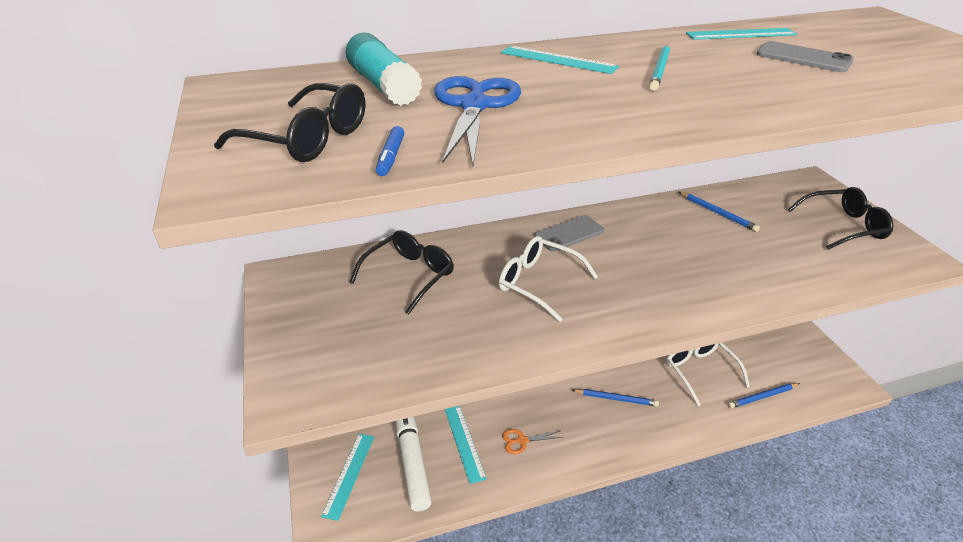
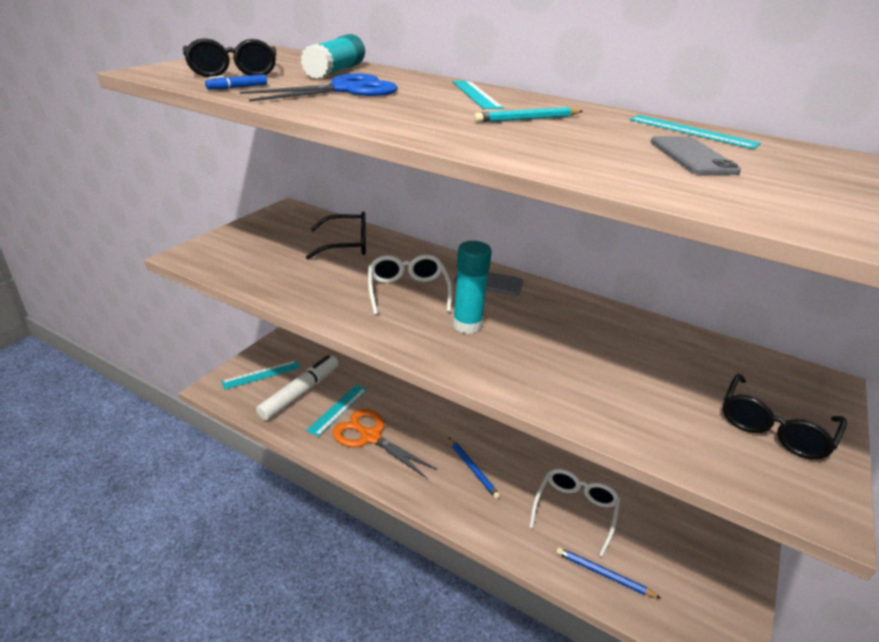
camera: 45 degrees right, 5 degrees down
(522, 440) = (370, 437): orange scissors -> orange scissors, size x2.01
(623, 280) = (467, 325): none -> turquoise glue stick
(717, 213) = (647, 341): blue pencil -> none
(843, 226) = (774, 428): black glasses -> black glasses turned 90 degrees clockwise

